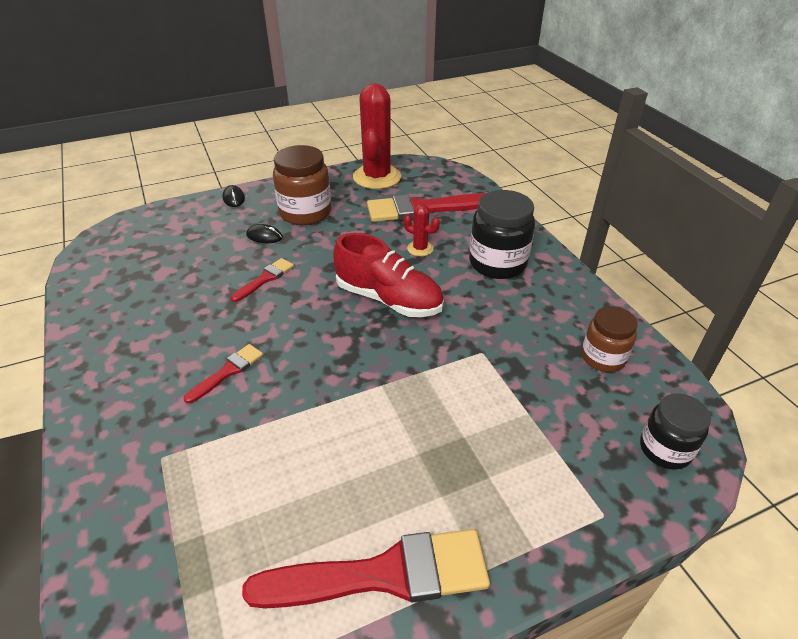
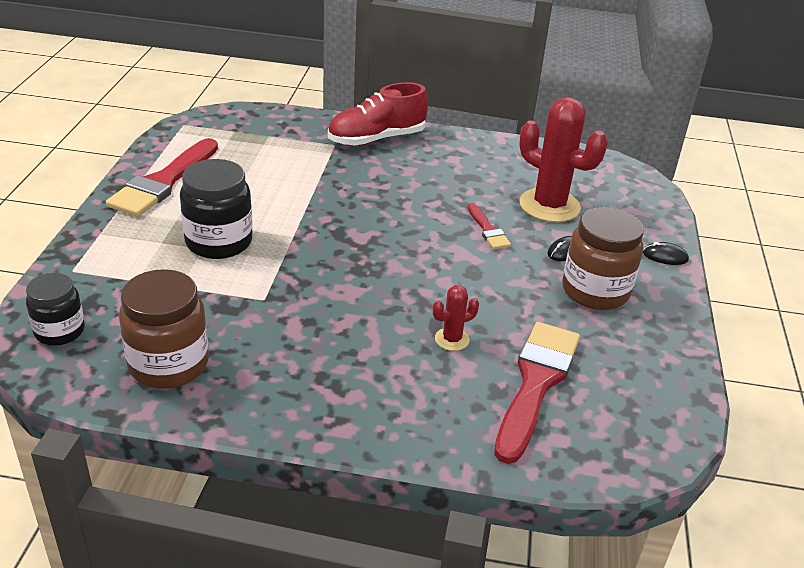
camera: 120 degrees right, 5 degrees down
(227, 372) = (384, 182): red brush -> none
(377, 177) = (652, 382): red cactus -> red cactus (549, 206)
(389, 299) = (388, 282): red shoe -> red shoe (376, 139)
(497, 263) = (370, 382): black jar -> black jar (219, 242)
(603, 358) = (169, 364): brown jar -> brown jar, size x1.57

